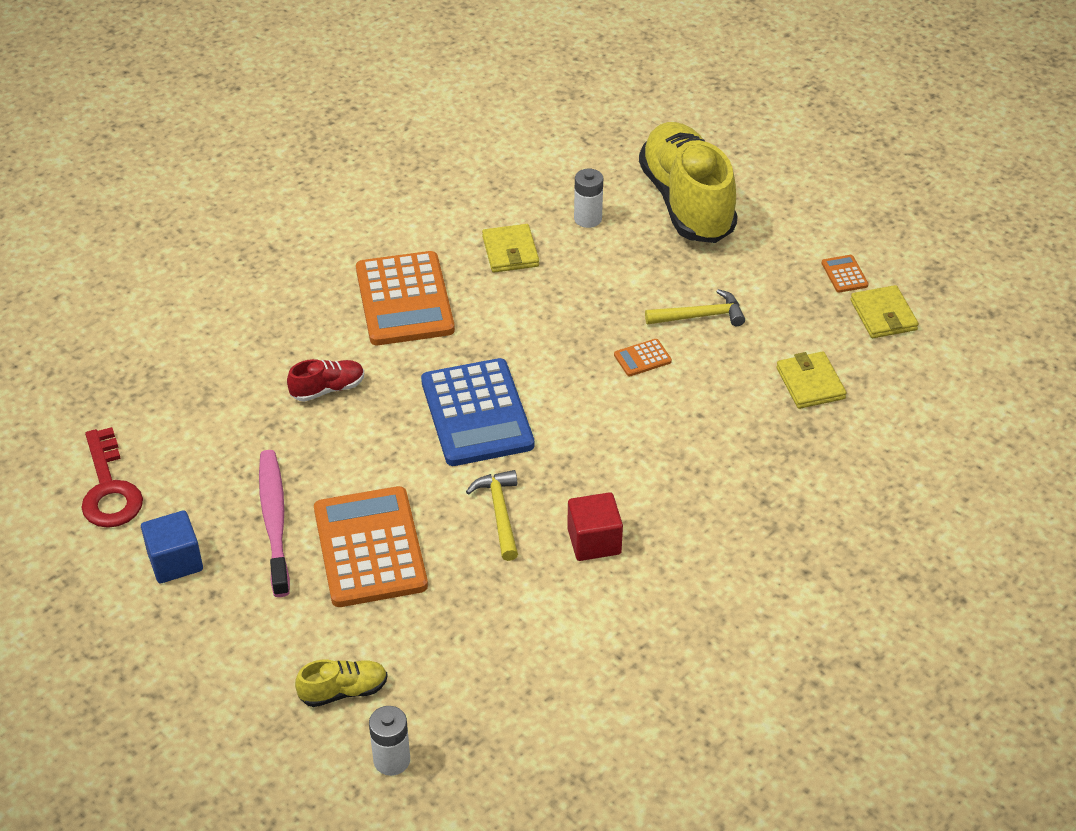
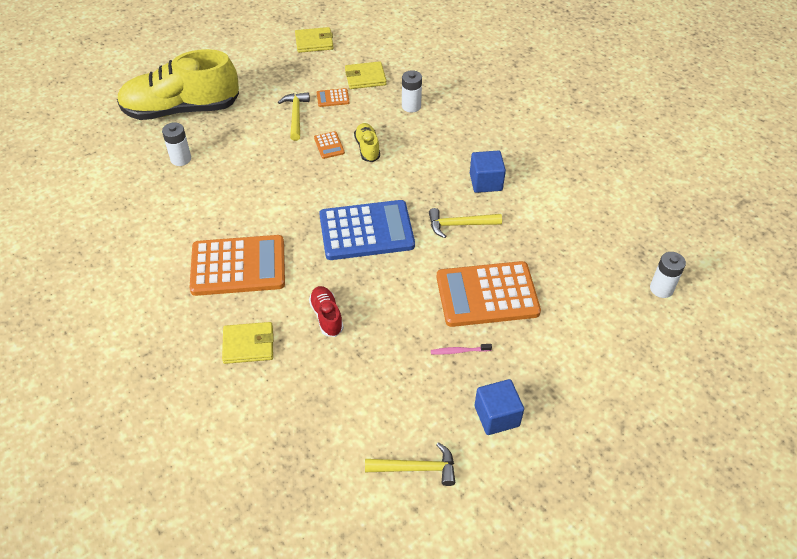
camera: 85 degrees left, 5 degrees up
(109, 488) = (416, 468): red key -> yellow hammer
(274, 521) = (459, 351): pink toothbrush -> pink toothbrush, size x0.43
(343, 691) = (610, 312): yellow shoe -> yellow shoe (367, 148)
(510, 251) = (202, 202): yellow wallet -> yellow wallet (248, 345)
(594, 541) = (485, 182): red cube -> blue cube
(753, 443) = (411, 106): none -> white battery
(844, 274) = (274, 52): orange calculator -> orange calculator (333, 98)

